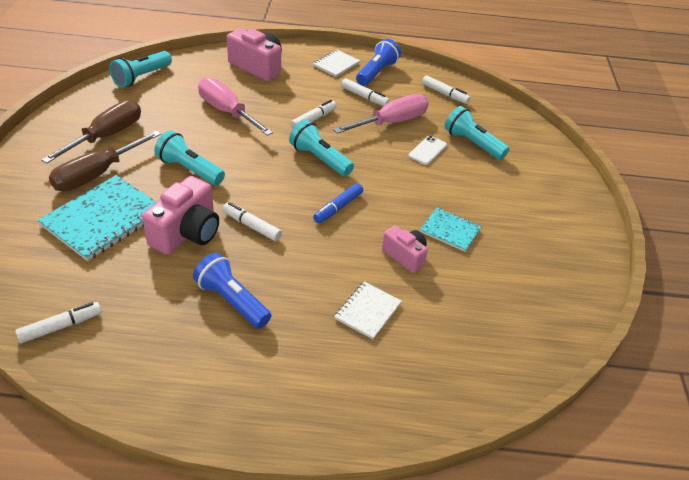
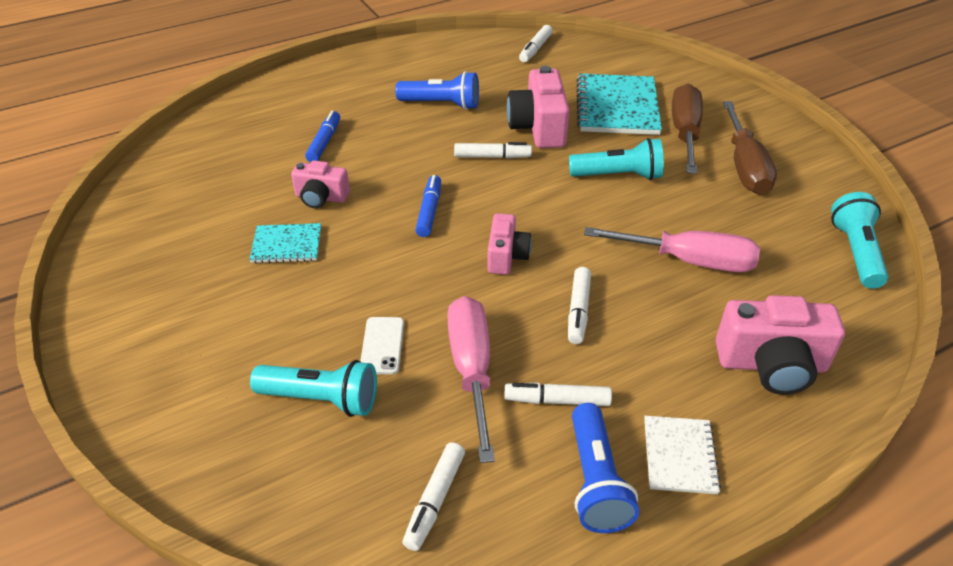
camera: 150 degrees right, 0 degrees up
(320, 159) = (506, 256): turquoise flashlight -> pink camera
(368, 311) = (324, 142): white notebook -> blue marker
(391, 122) = (472, 370): pink screwdriver -> pink screwdriver turned 150 degrees clockwise
(444, 94) = (434, 500): white marker -> white marker turned 75 degrees counterclockwise

